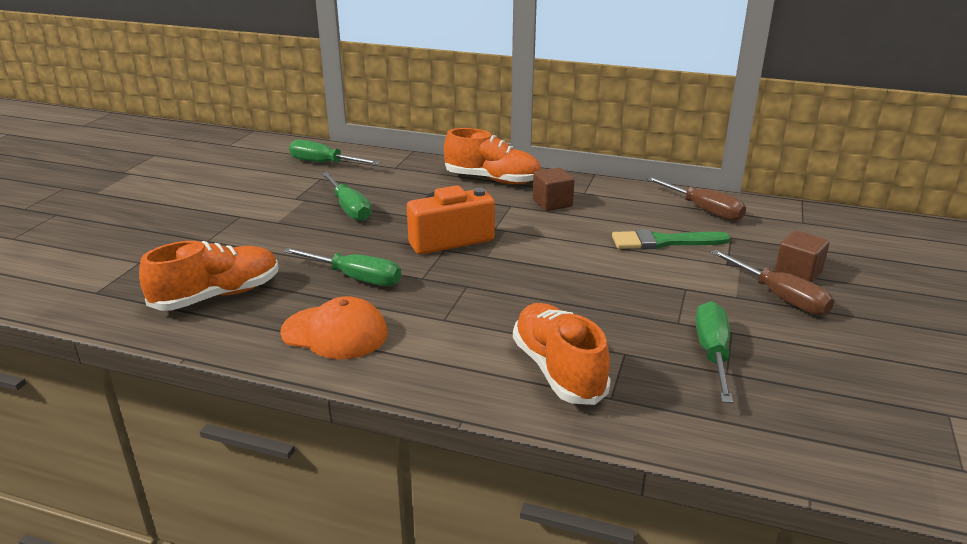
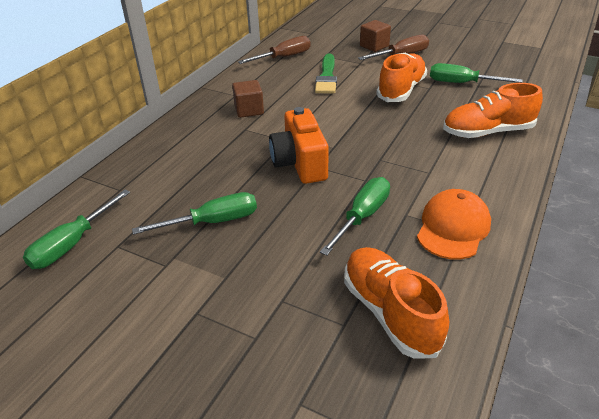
camera: 80 degrees left, 10 degrees up
(492, 180) = (187, 133): orange shoe -> orange shoe (401, 90)

